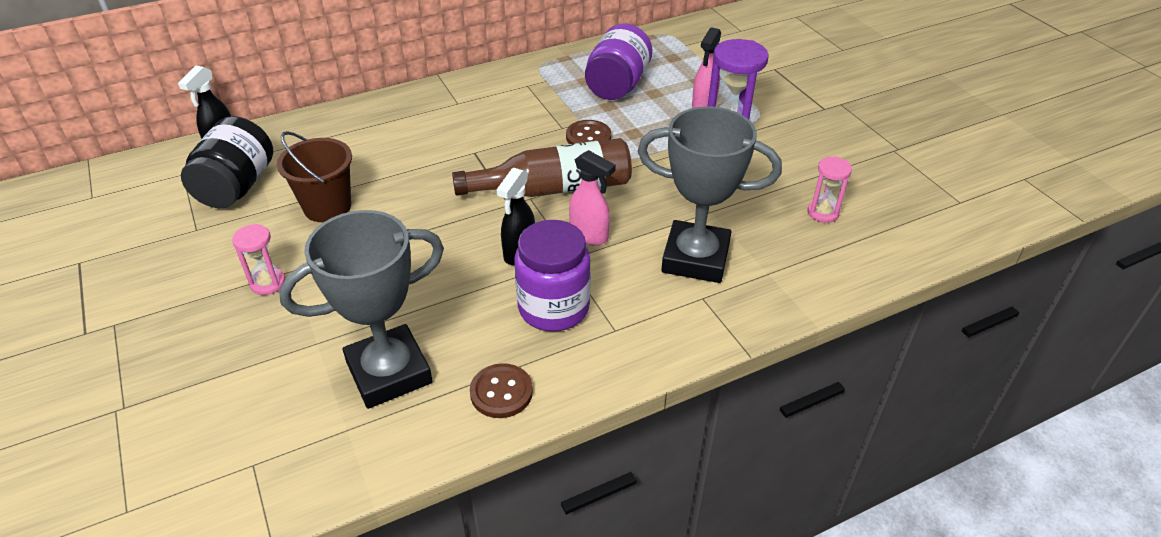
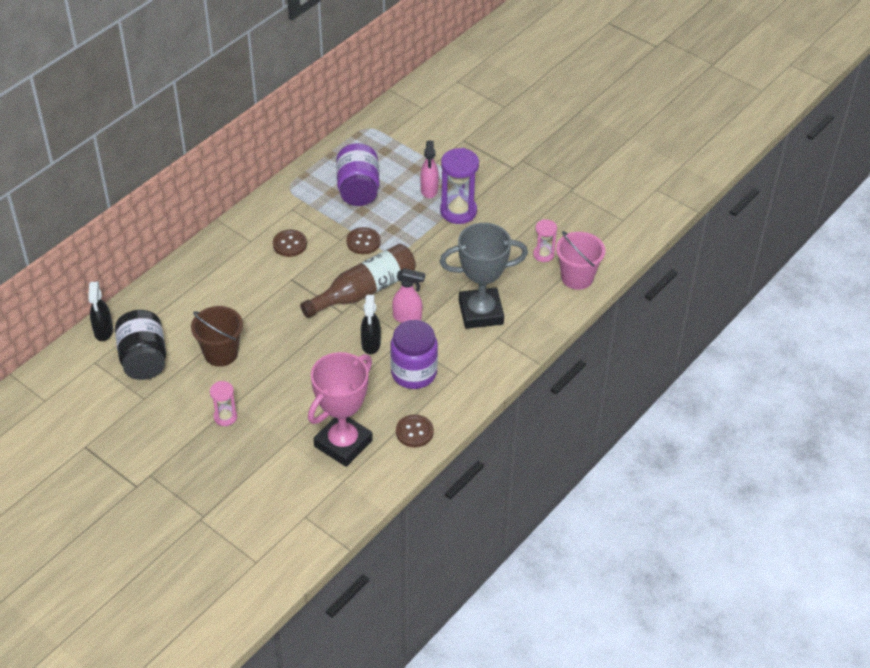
camera: 25 degrees left, 5 degrees up
(389, 372) = (343, 443): grey trophy -> pink trophy
(499, 117) = (290, 244): none -> brown button
(861, 254) = (577, 277): none -> pink bucket

